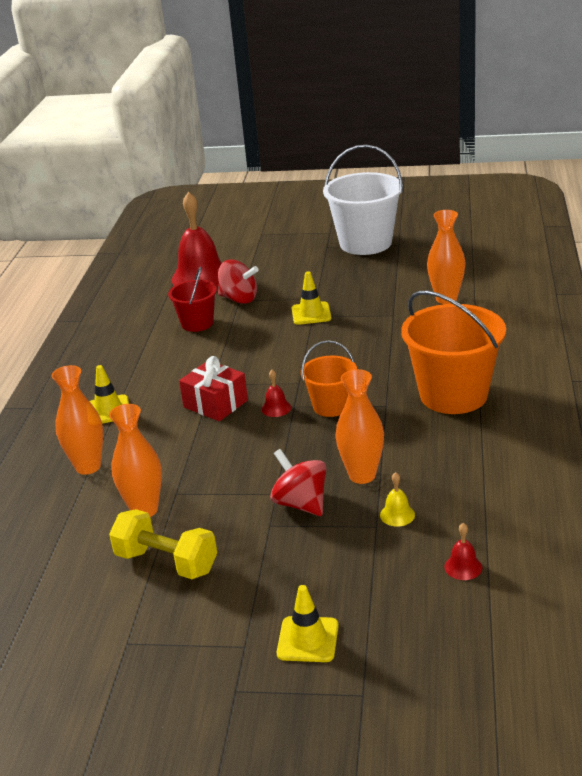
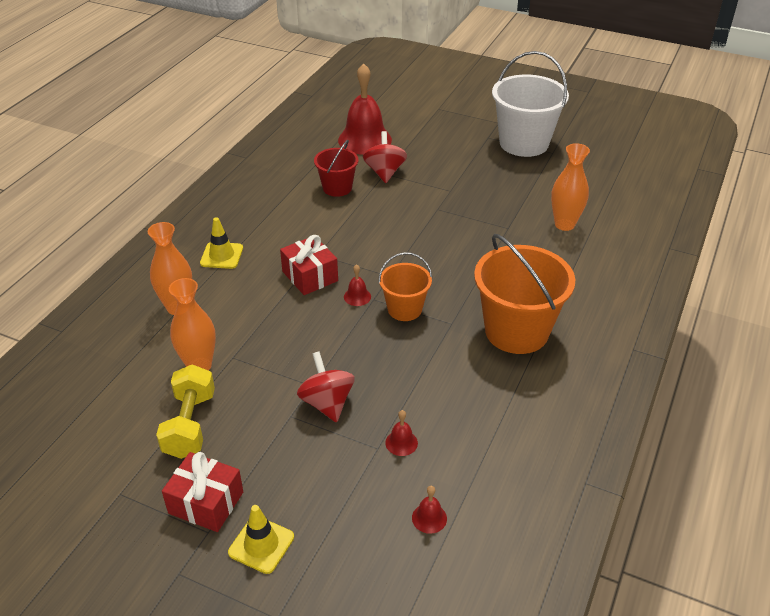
camera: 15 degrees right, 10 degrees up
(166, 562) = (190, 425): yellow dumbbell -> yellow dumbbell turned 45 degrees clockwise
(226, 622) = (206, 502): none -> red gift
(239, 299) = (384, 172): red spinning top -> red spinning top turned 135 degrees counterclockwise
(311, 313) = (437, 205): yellow traffic cone -> none
(362, 475) = (393, 391): orange vase -> none
(397, 515) = (401, 443): yellow bell -> red bell

